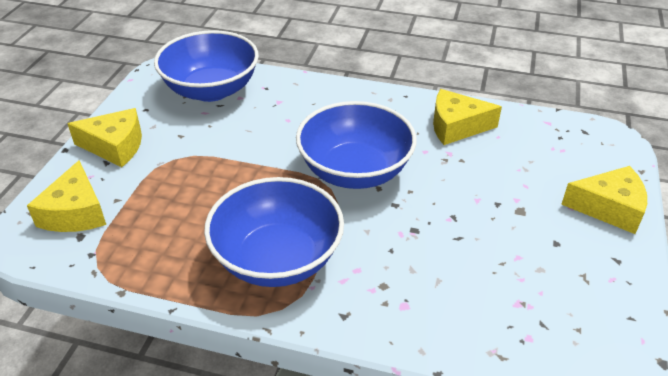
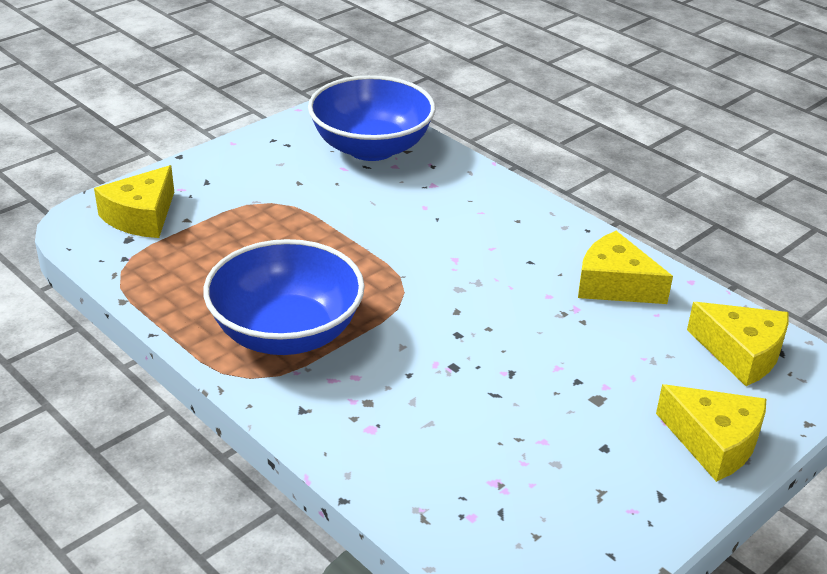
camera: 30 degrees right, 5 degrees down
(115, 146) = (227, 170): yellow cheese -> yellow cheese (741, 353)
(355, 171) = (447, 285): blue bowl -> none

